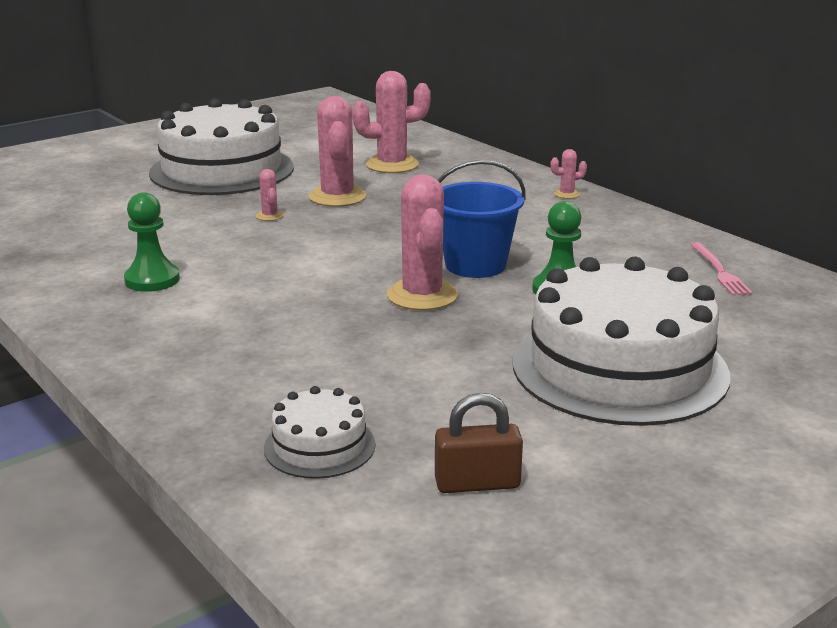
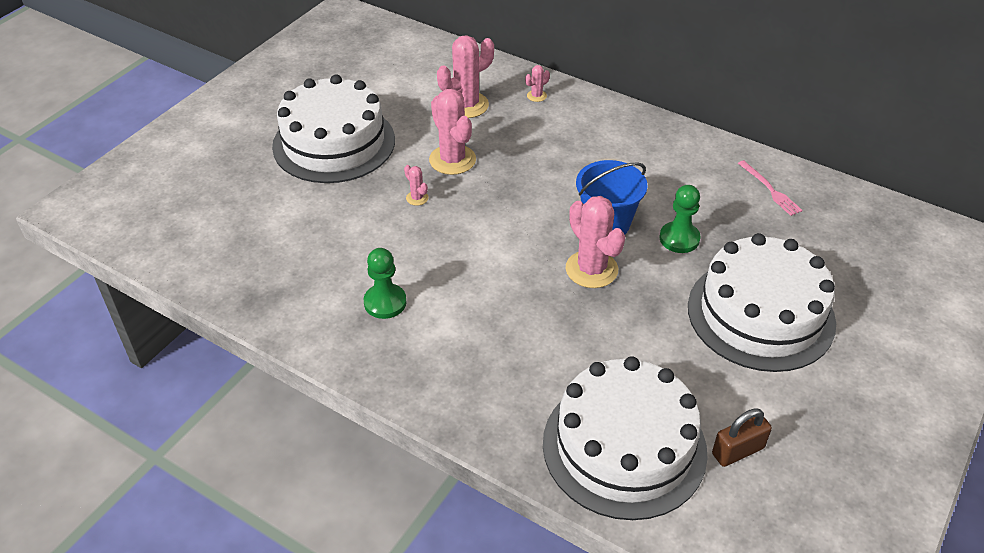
camera: 20 degrees left, 20 degrees up
(319, 446) = (624, 447): white cake -> white cake, size x2.18
(566, 194) = (620, 117): pink cactus -> pink cactus (536, 96)

